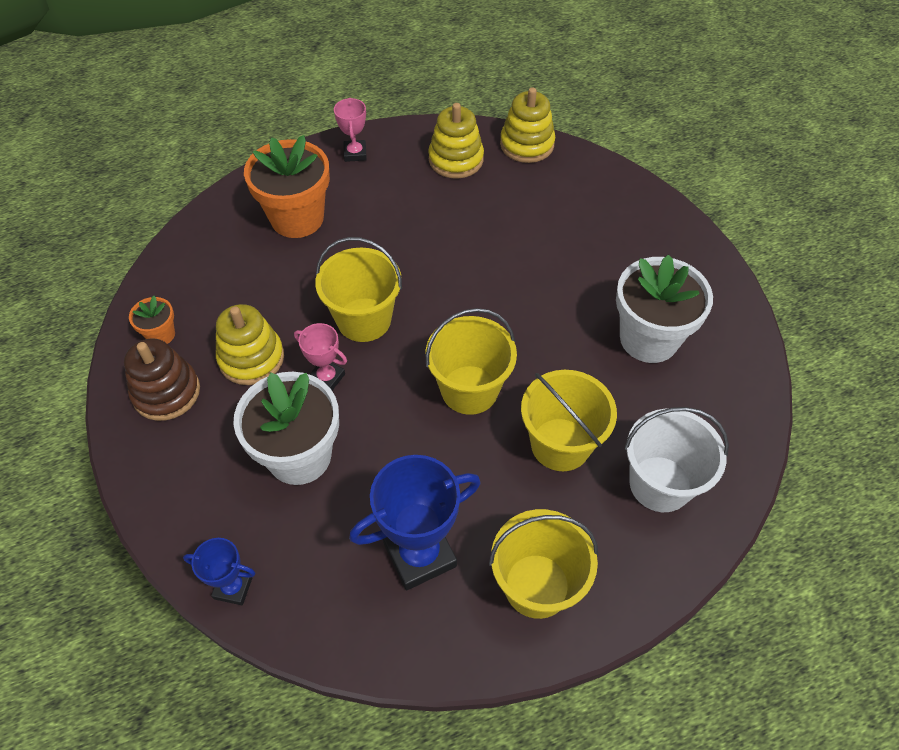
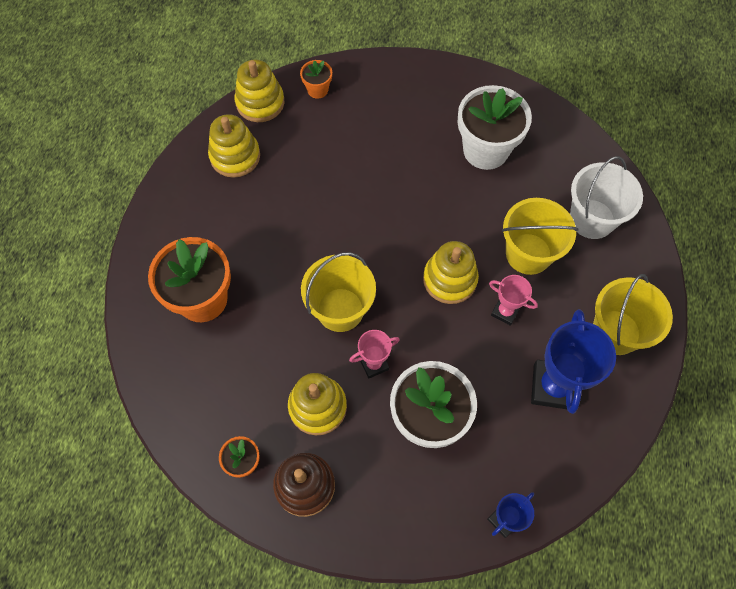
camera: 55 degrees left, 10 degrees up
(355, 153) = (168, 219): pink trophy -> pink trophy (505, 311)
(469, 390) = (450, 279): yellow bucket -> yellow stacking toy
(581, 174) = (317, 90): none -> orange flower pot

